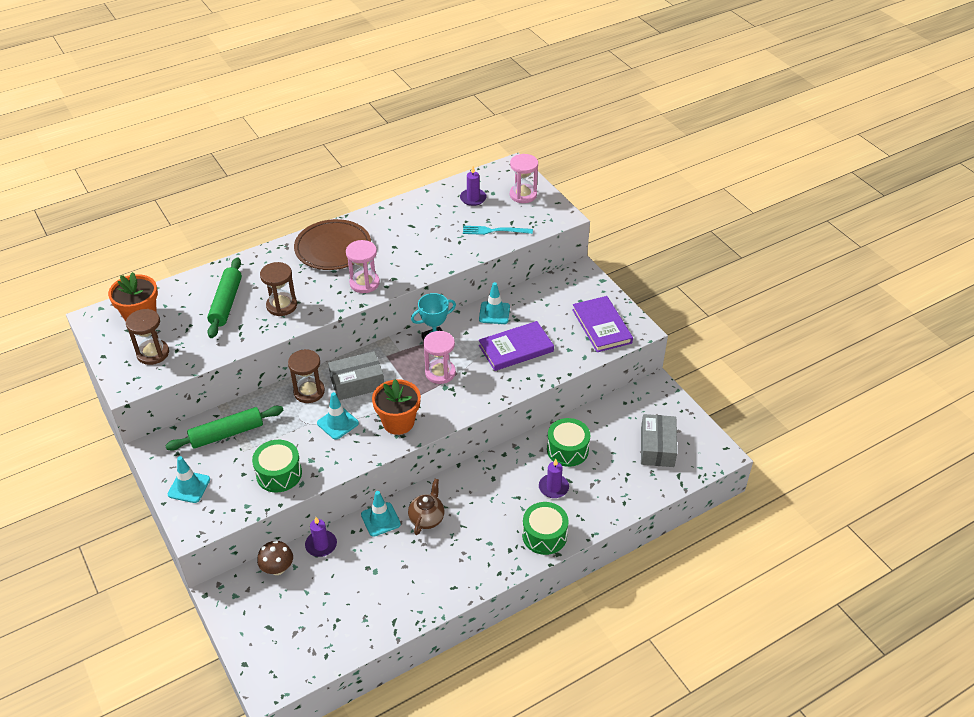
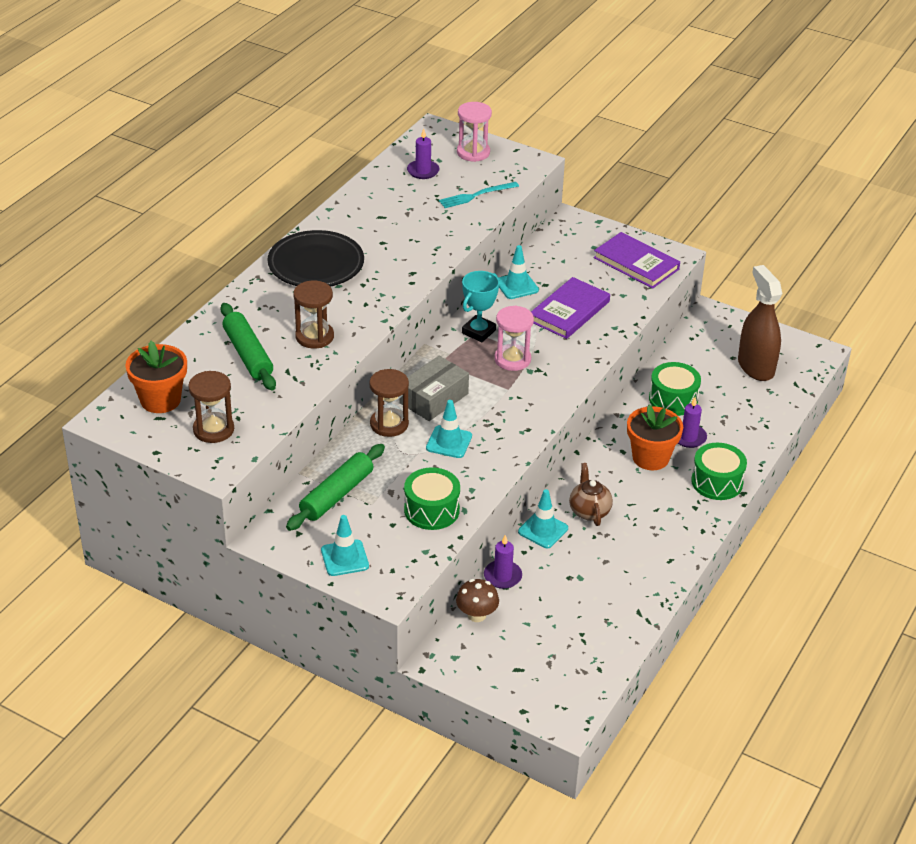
camera: 30 degrees left, 5 degrees down
(333, 248) = (316, 264): brown plate -> black plate
(364, 283) = (385, 287): pink hourglass -> none
(398, 422) = (512, 419): orange flower pot -> orange flower pot (650, 458)
(657, 447) = (755, 367): grey box -> brown spray bottle

